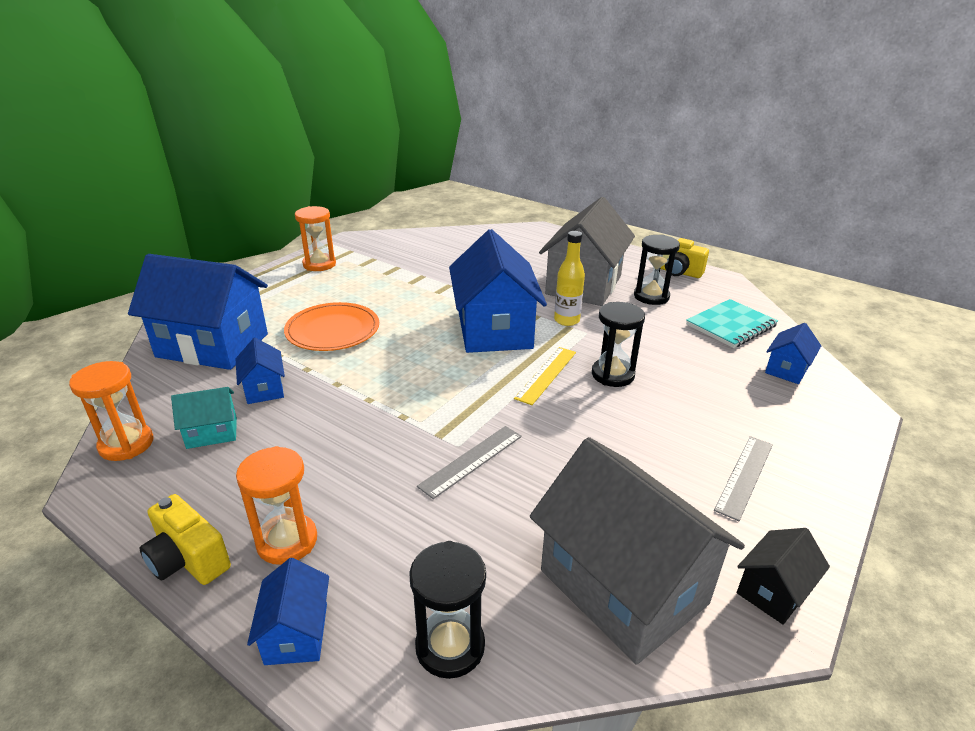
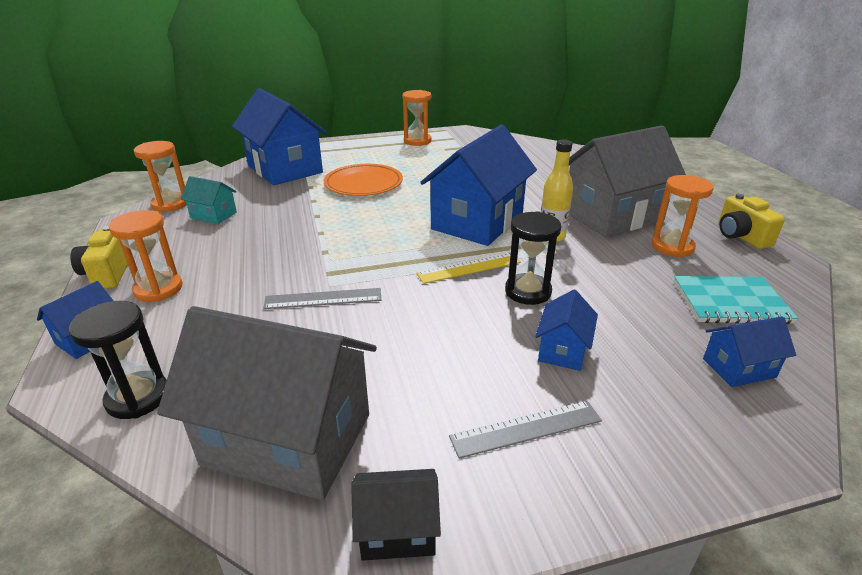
camera: 40 degrees right, 0 degrees up
(264, 389) = (273, 202): blue house -> blue house (562, 350)
(623, 586) = (288, 439): grey house -> grey house turned 75 degrees counterclockwise
(651, 296) = (672, 247): black hourglass -> orange hourglass

